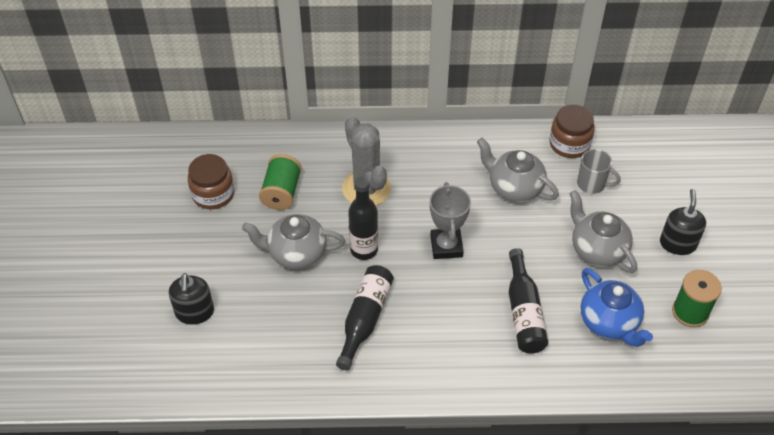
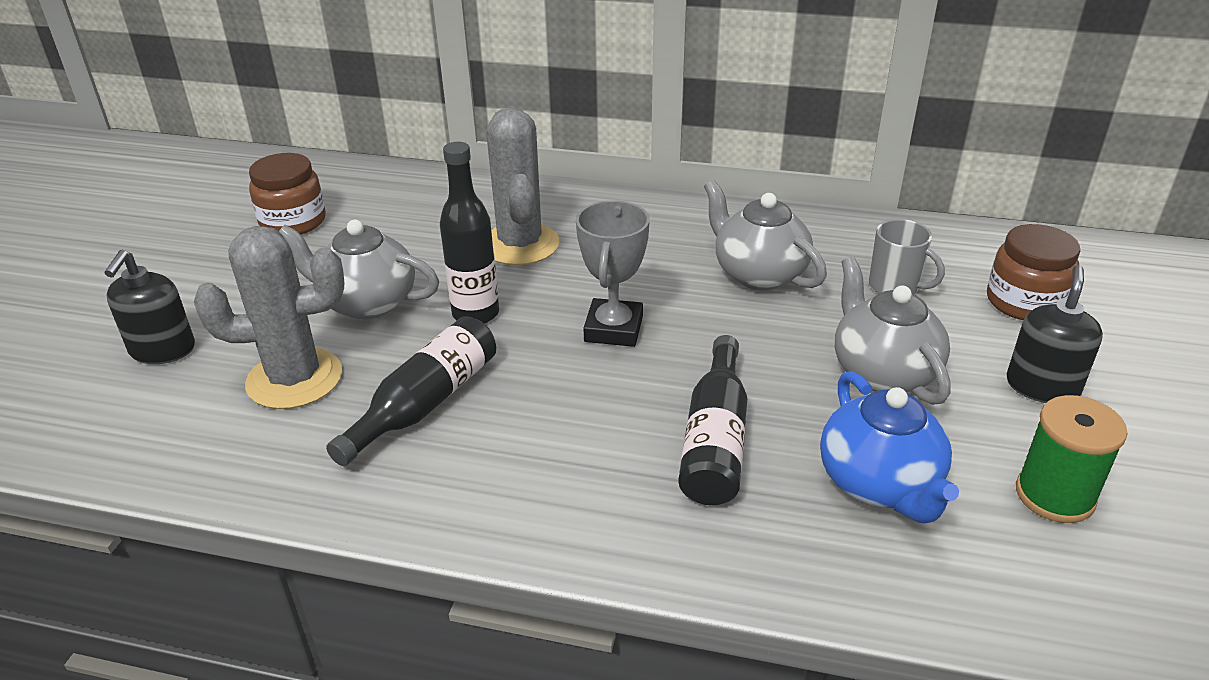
camera: 15 degrees right, 15 degrees down
(281, 192) = (391, 232): green spool -> none
(284, 317) = (294, 379): none -> grey cactus
(569, 144) = (869, 236): brown jar -> brown jar (1024, 302)

